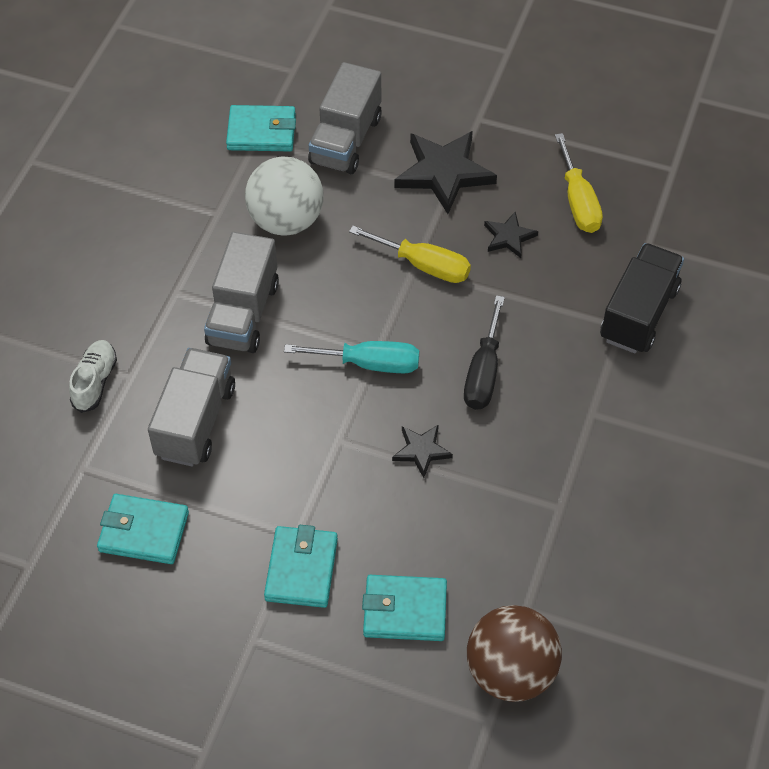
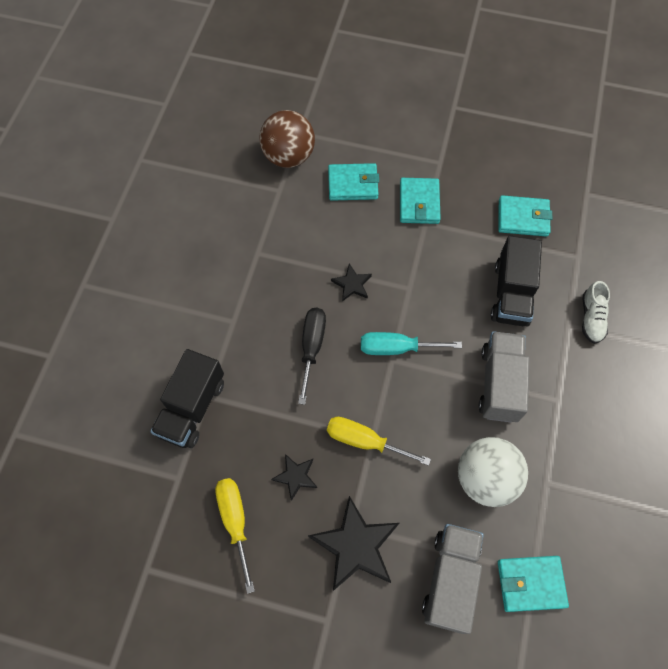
camera: 175 degrees right, 10 degrees up
(195, 421) = (511, 294): grey truck -> black truck

